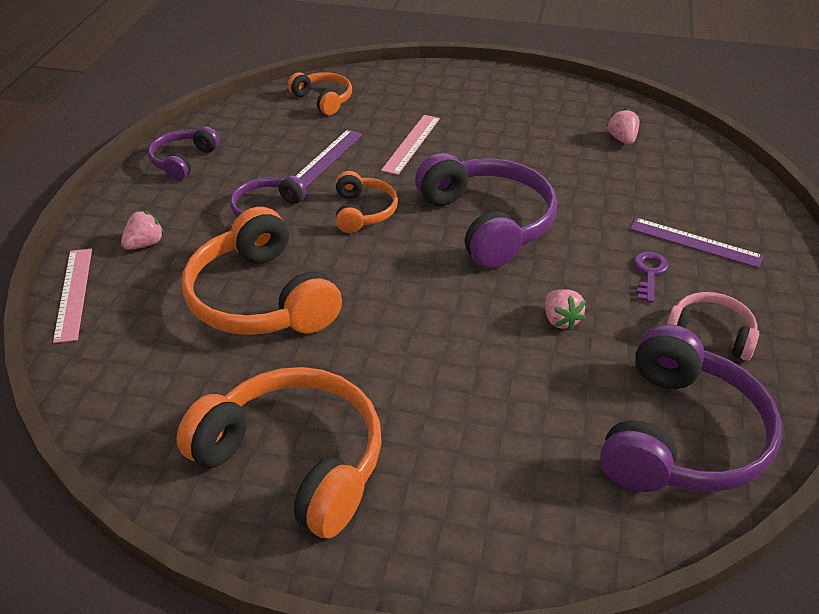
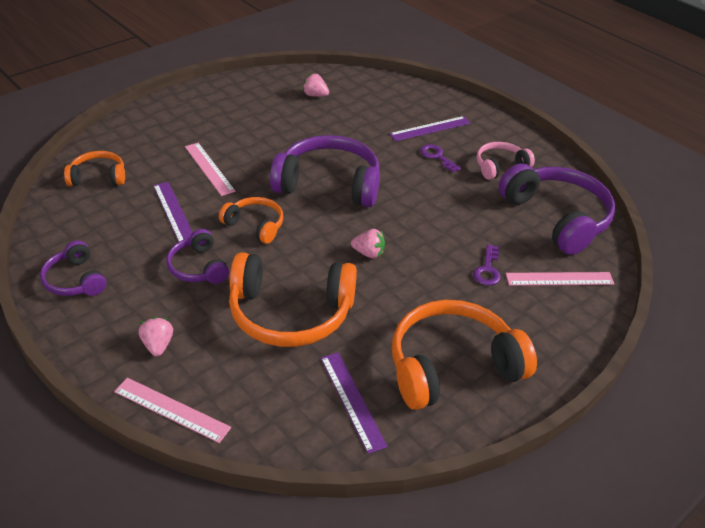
camera: 55 degrees left, 0 degrees up
(175, 404) = (352, 400): none -> purple ruler
(494, 414) = (487, 269): none -> purple key
(556, 494) = (559, 279): none -> pink ruler
(560, 320) = (440, 206): pink strawberry -> pink strawberry (368, 253)

